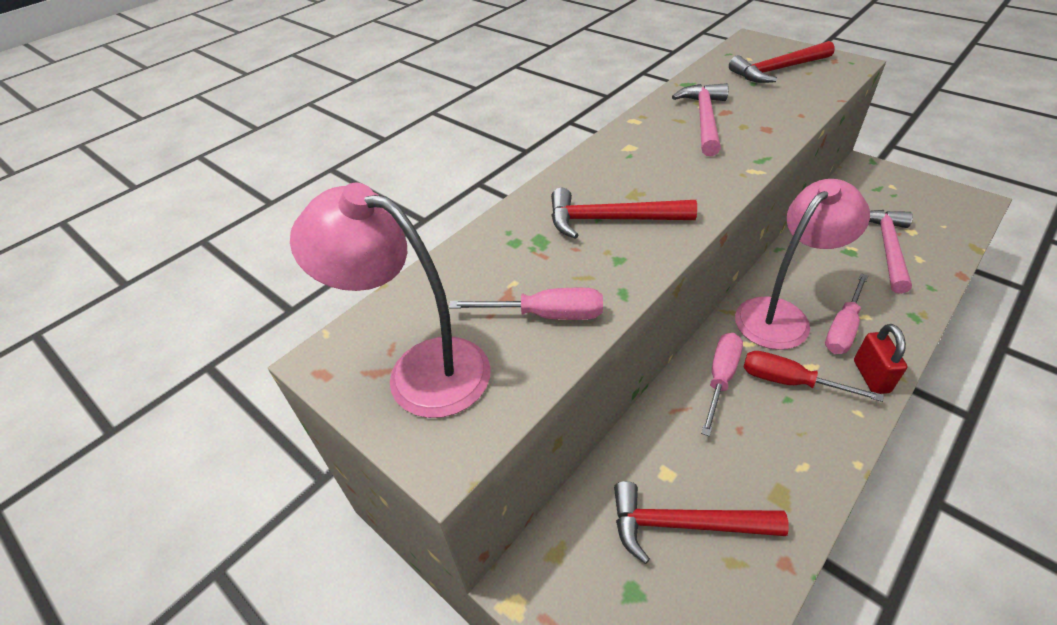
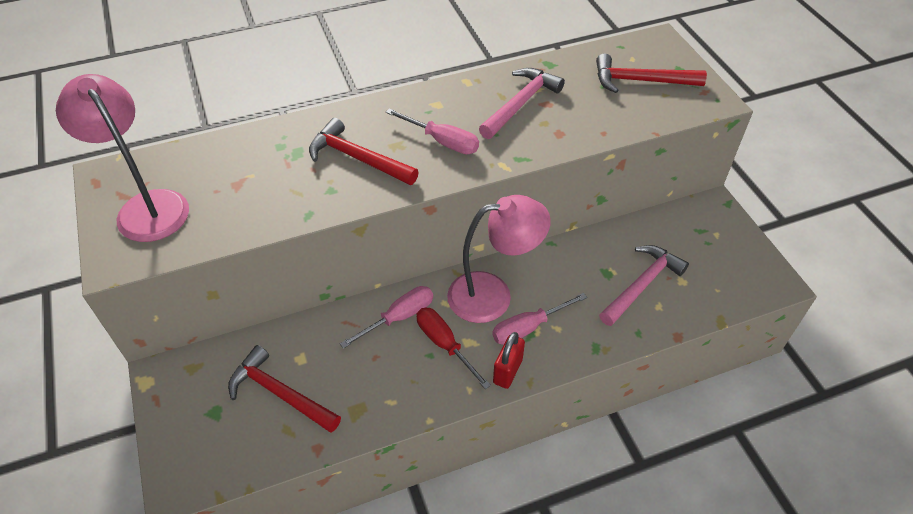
camera: 25 degrees right, 5 degrees up
(546, 315) = (247, 206): pink screwdriver -> pink screwdriver (442, 141)

